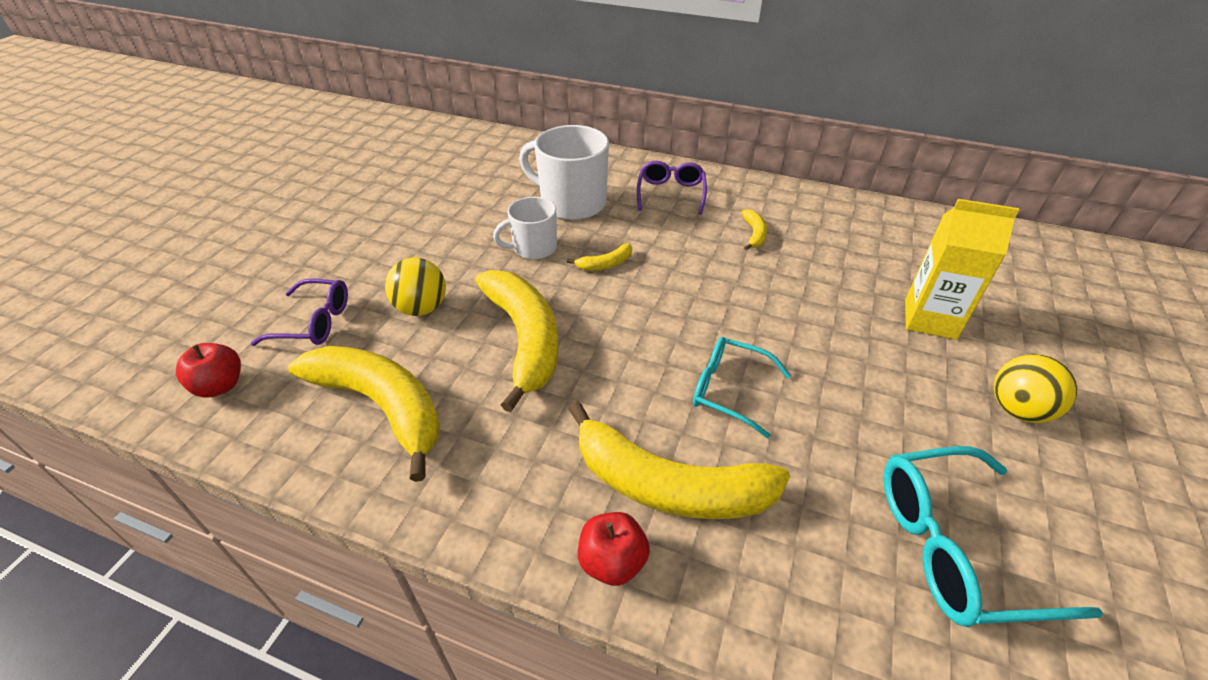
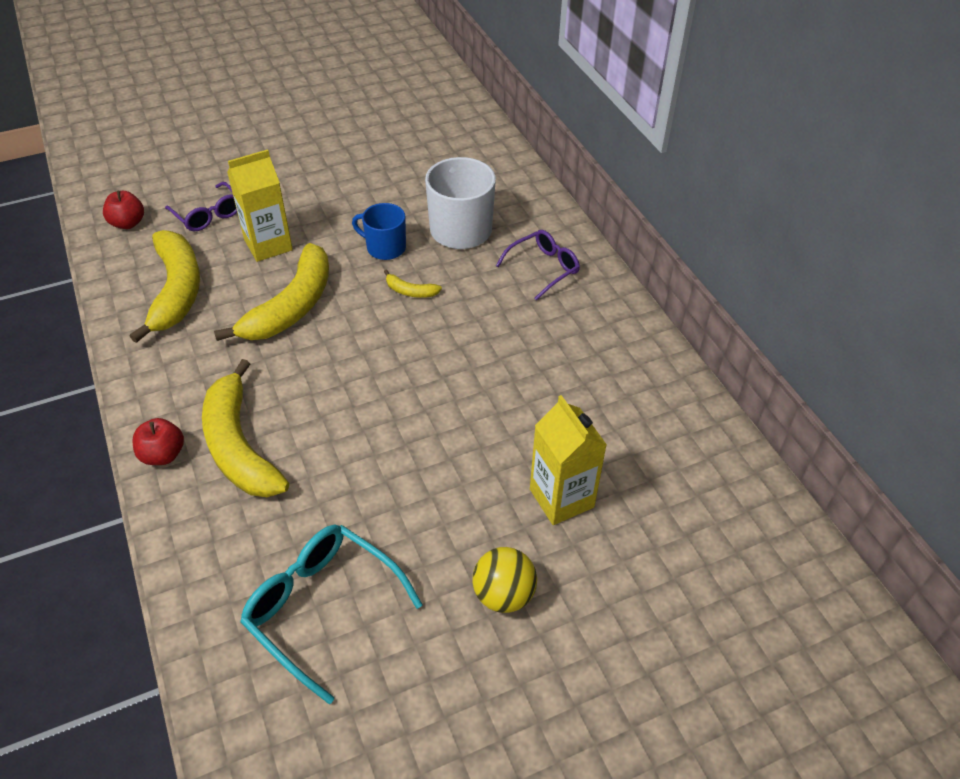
camera: 45 degrees right, 5 degrees up
(421, 308) = (268, 245): yellow ball -> yellow carton
(533, 248) = (385, 248): white mug -> blue mug
(730, 390) = (351, 428): turquoise glasses -> none
(754, 234) = (548, 343): yellow banana -> none

